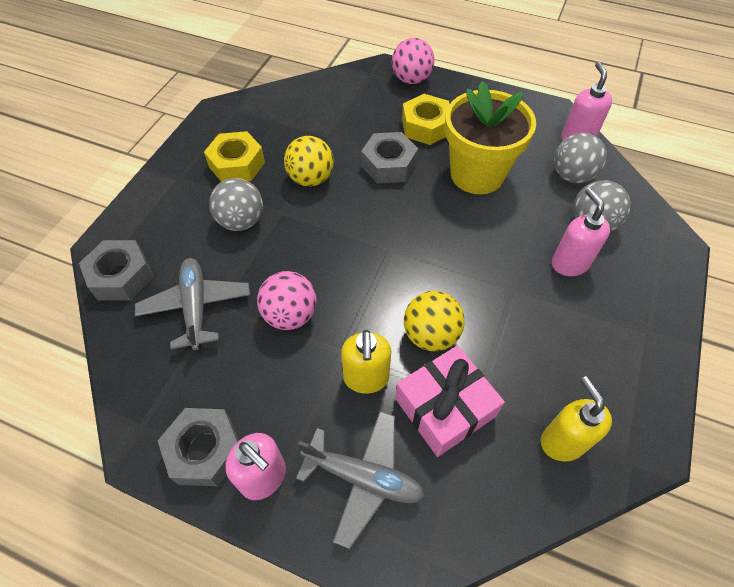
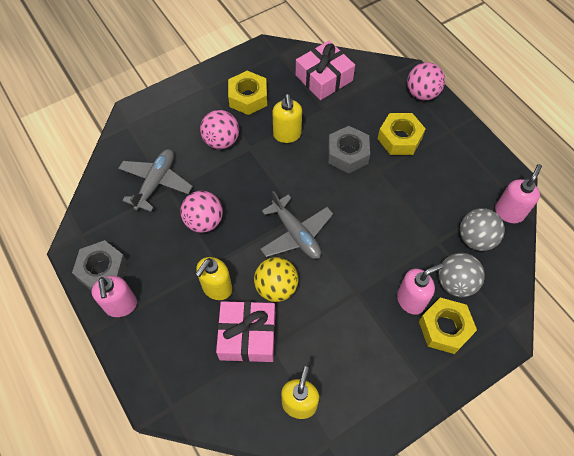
camera: 35 degrees right, 5 degrees up
(121, 276) = (129, 138): grey nut -> none
(241, 221) = (221, 141): grey ball -> pink ball
(304, 109) = (324, 78): none -> pink gift
(311, 179) = (287, 135): yellow ball -> yellow soap dispenser
(363, 478) = (170, 342): grey plane -> grey plane (296, 234)
(477, 174) = (404, 196): yellow flower pot -> none
(569, 263) = (411, 300): pink soap dispenser -> pink soap dispenser turned 45 degrees clockwise
(622, 270) = (444, 328): none -> yellow nut

